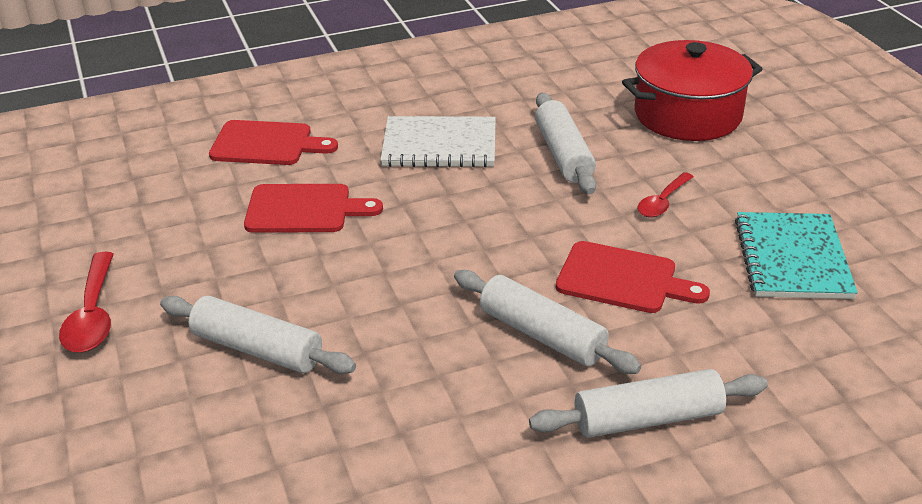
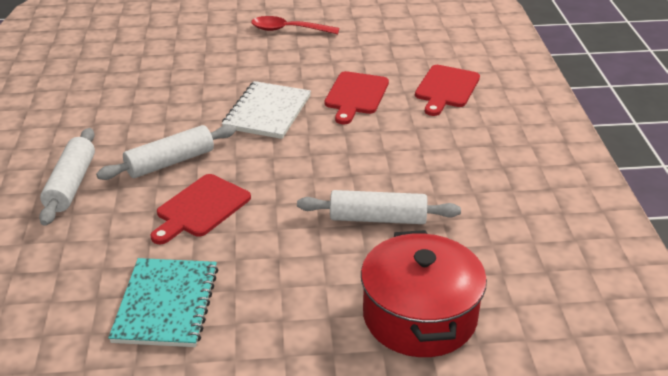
camera: 105 degrees right, 0 degrees up
(257, 349) = (228, 71): white rolling pin -> none
(439, 145) = (417, 159): white notebook -> white notebook (267, 112)
(662, 202) = (282, 255): red spoon -> none
(792, 258) = (166, 304): turquoise notebook -> turquoise notebook turned 75 degrees clockwise

